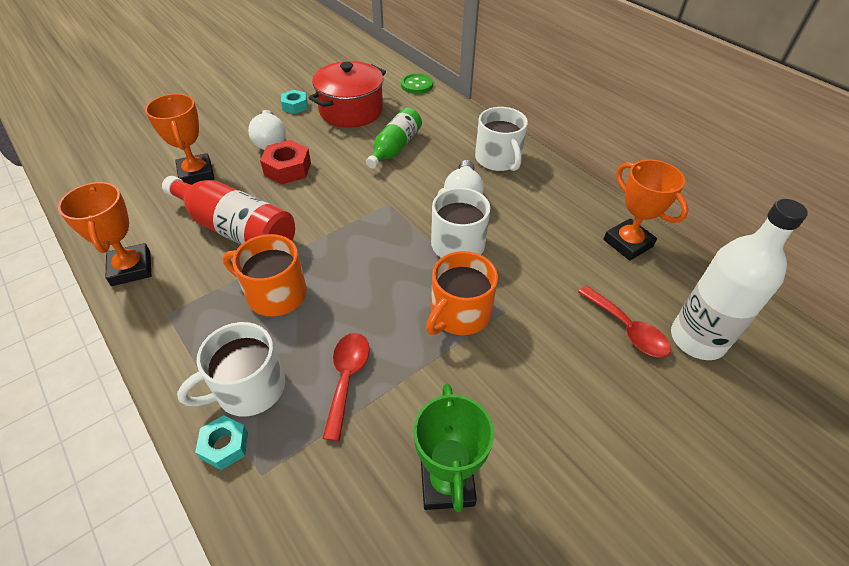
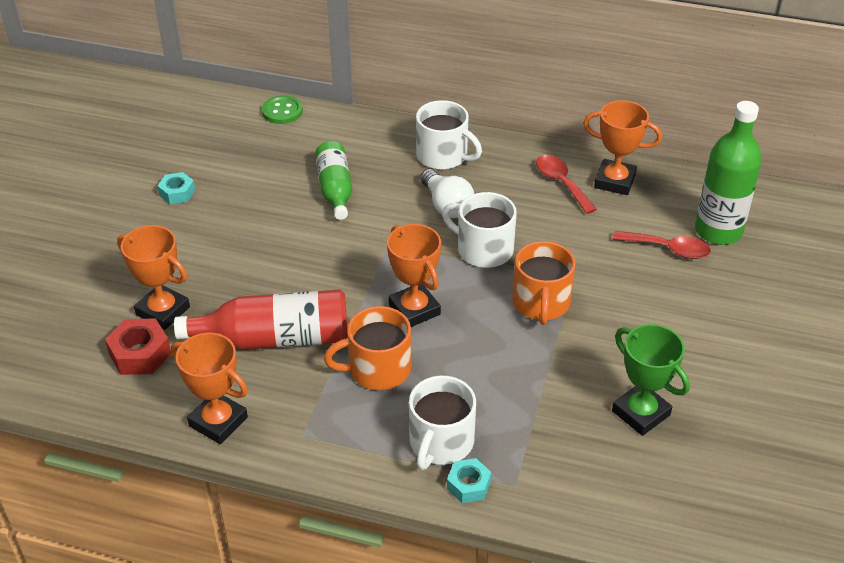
camera: 35 degrees left, 5 degrees down
(270, 140) = (197, 241): white light bulb -> none
(287, 169) = (253, 260): red nut -> red nut (140, 354)
(347, 378) = (506, 393): red spoon -> red spoon (561, 183)
(351, 111) = (245, 171): red pot -> none
(353, 262) = (414, 310): none -> orange trophy
(697, 339) = (718, 231): white bottle -> green bottle

